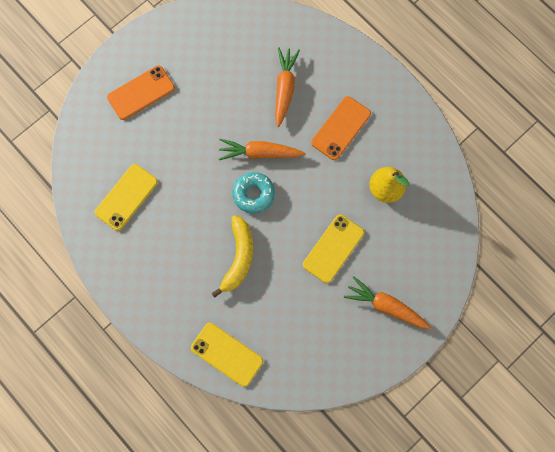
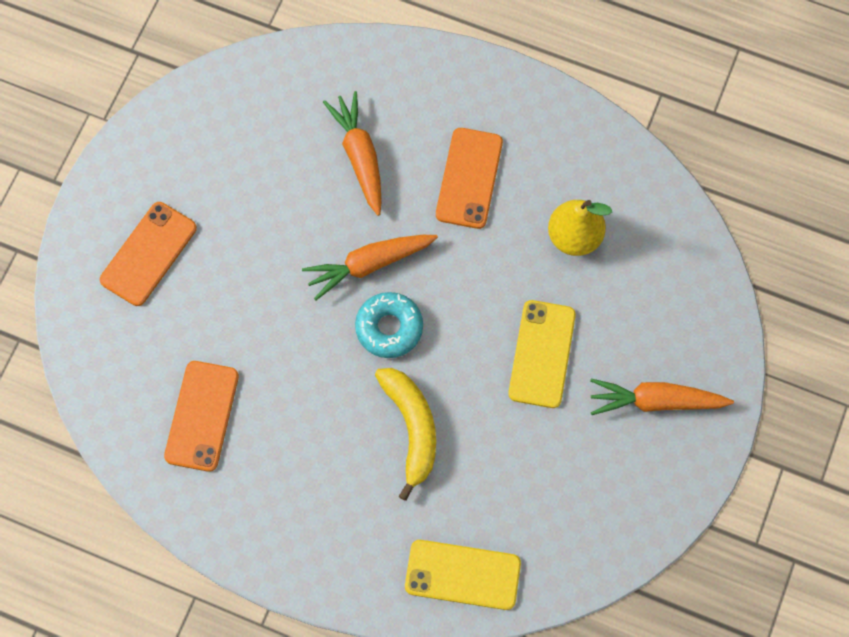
camera: 25 degrees left, 5 degrees down
(126, 197) = (202, 416): yellow phone -> orange phone

